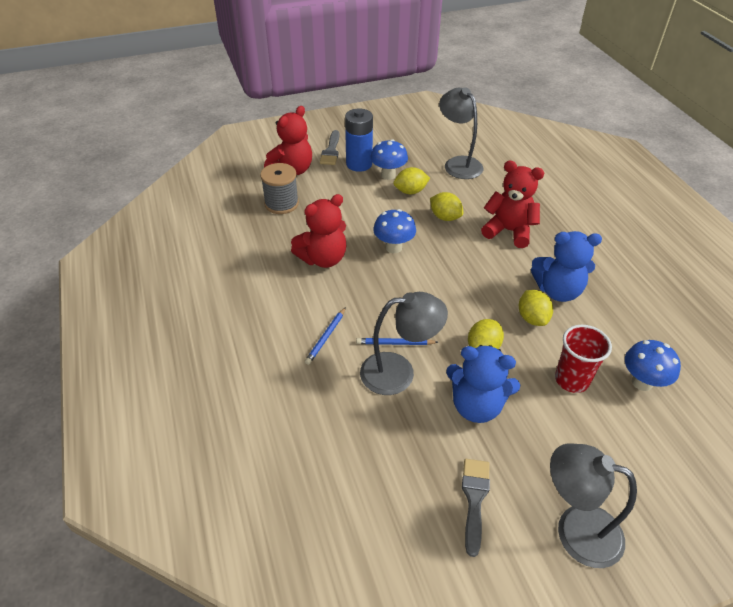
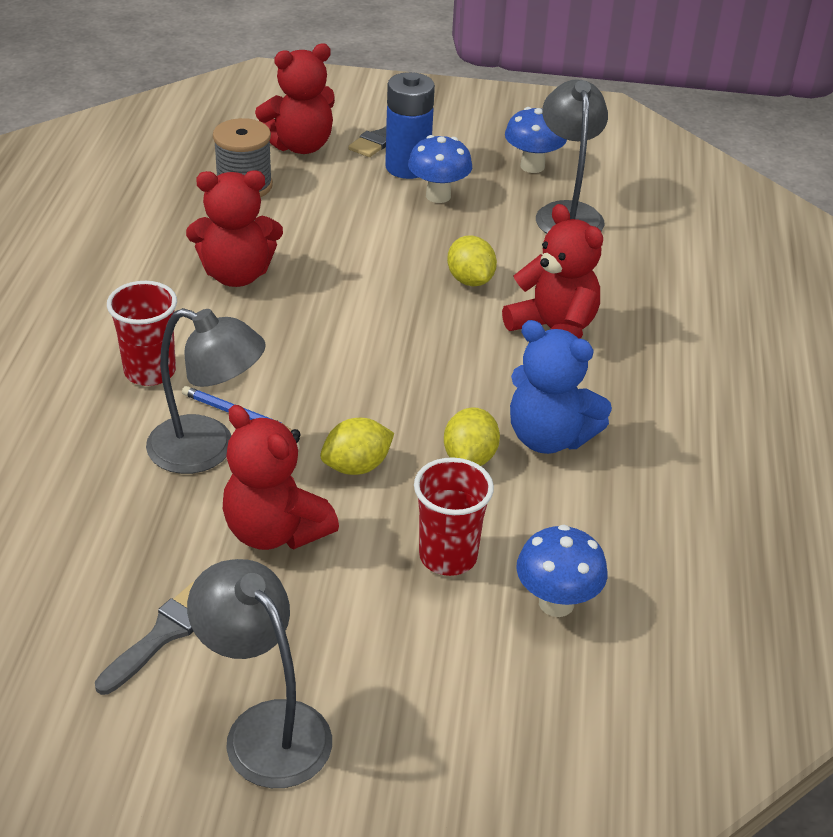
camera: 25 degrees right, 5 degrees down
(326, 337) = (150, 372): blue pencil -> red cup
(393, 247) = (351, 294): blue mushroom -> blue mushroom (532, 166)
(410, 191) = (451, 228): yellow lemon -> none
(476, 406) = (275, 531): blue teddy bear -> red teddy bear

